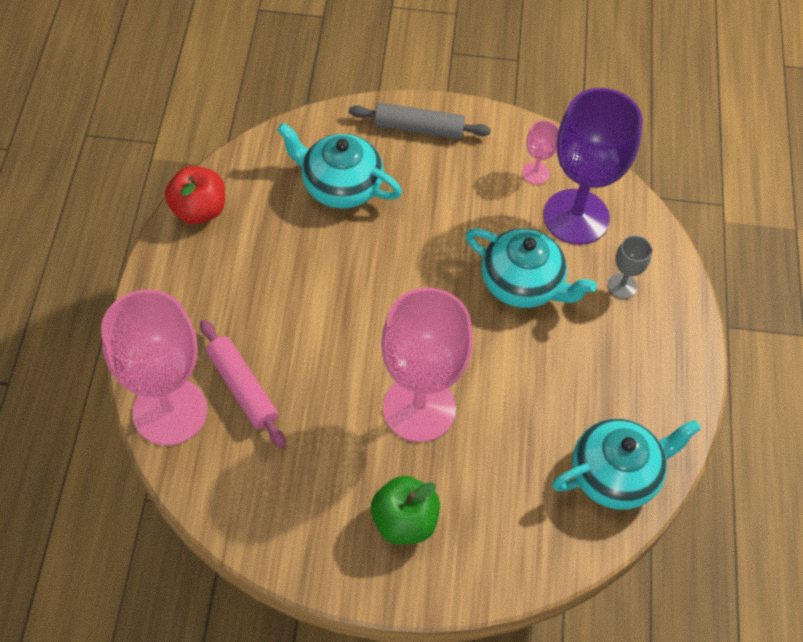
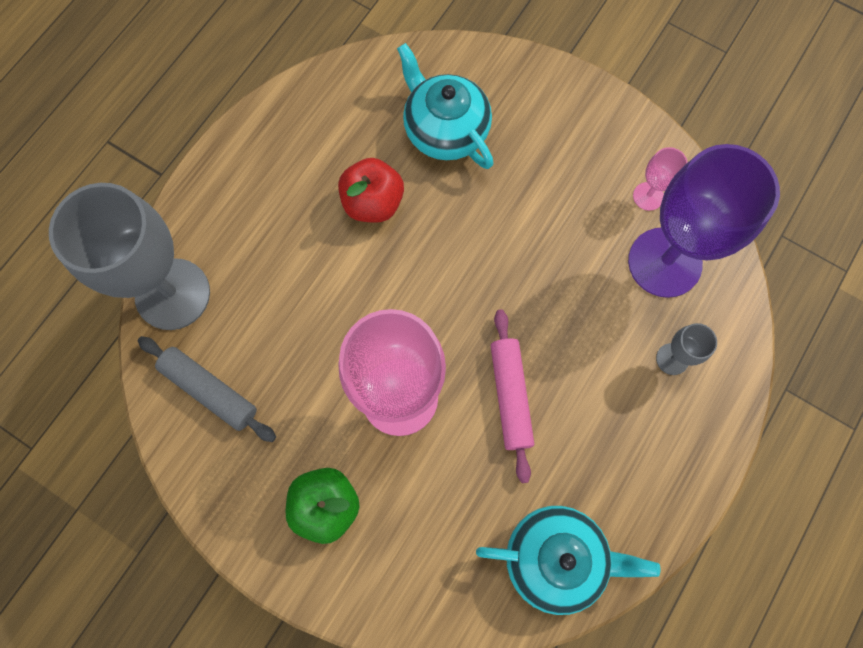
camera: 30 degrees right, 15 degrees up
(170, 411) = (172, 294): pink goblet -> grey goblet
(199, 210) = (299, 101): red apple -> red apple (373, 203)
(242, 388) = (248, 300): pink rolling pin -> pink rolling pin (510, 396)
(419, 128) = (554, 99): grey rolling pin -> grey rolling pin (210, 391)
(523, 283) = (571, 311): turquoise teapot -> none

